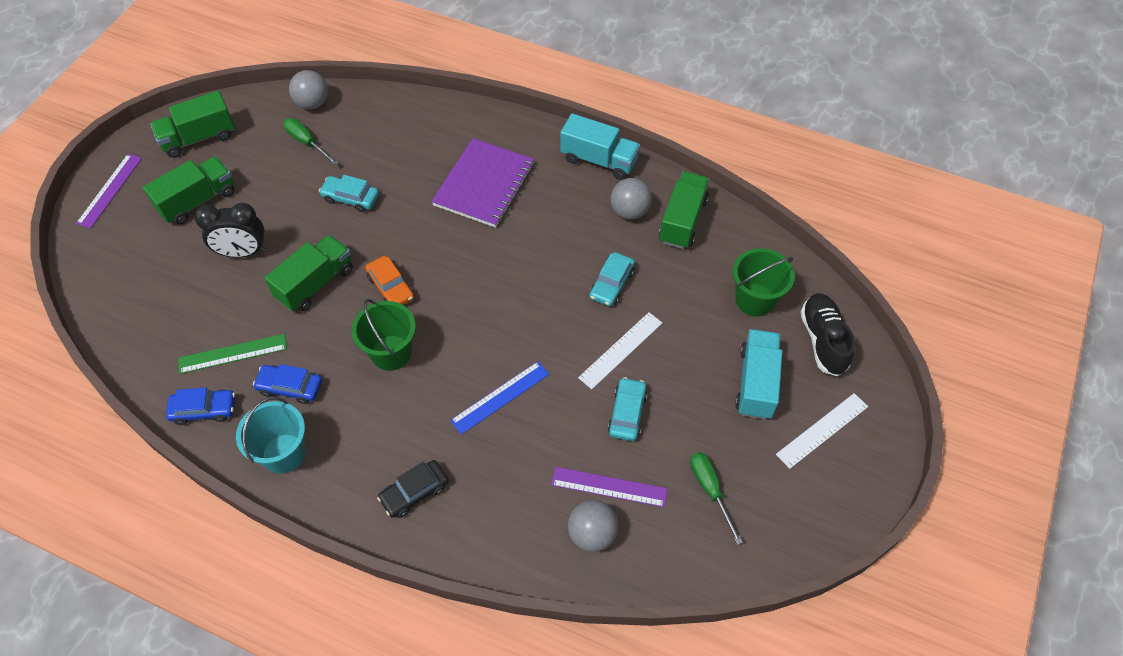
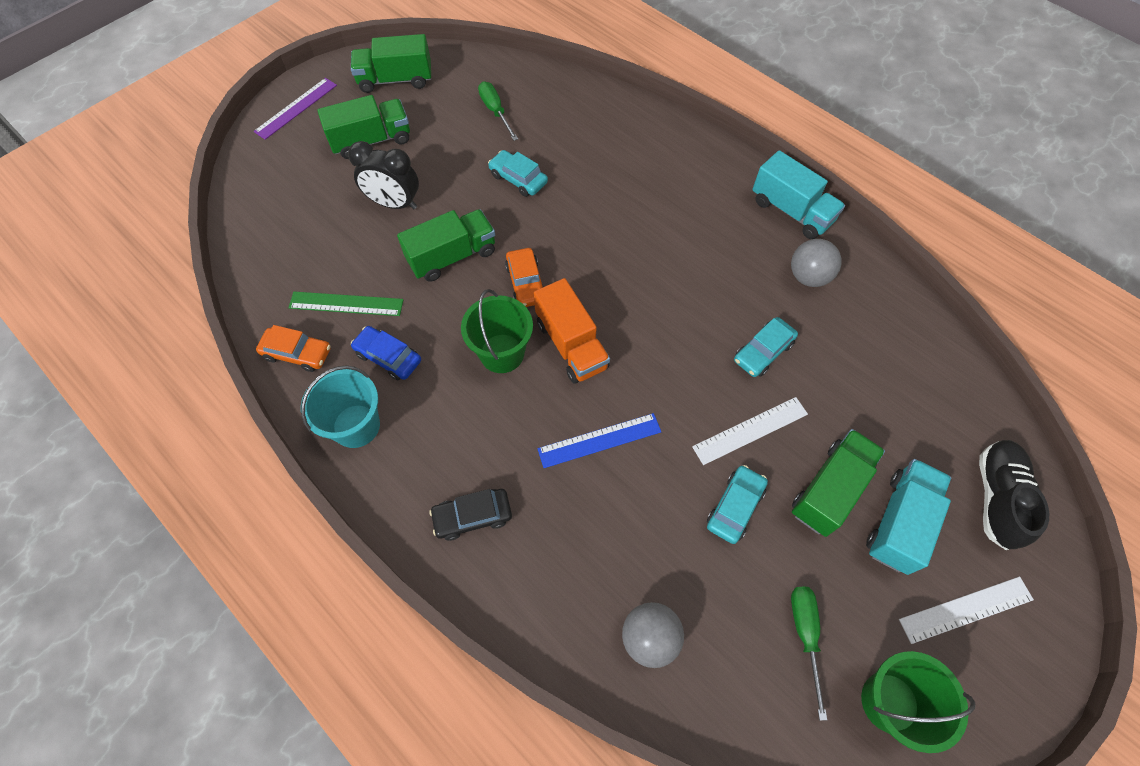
camera: 20 degrees right, 5 degrees up
(204, 410) = (297, 353): blue car -> orange car
(312, 103) = (515, 74): grey ball -> none
(449, 327) = (571, 345): none -> orange truck
(484, 185) = (659, 203): purple notebook -> none
(609, 487) = (687, 587): purple ruler -> none
(682, 220) = (866, 304): green truck -> green truck (829, 489)
(755, 300) = (925, 421): green bucket -> green bucket (889, 702)

